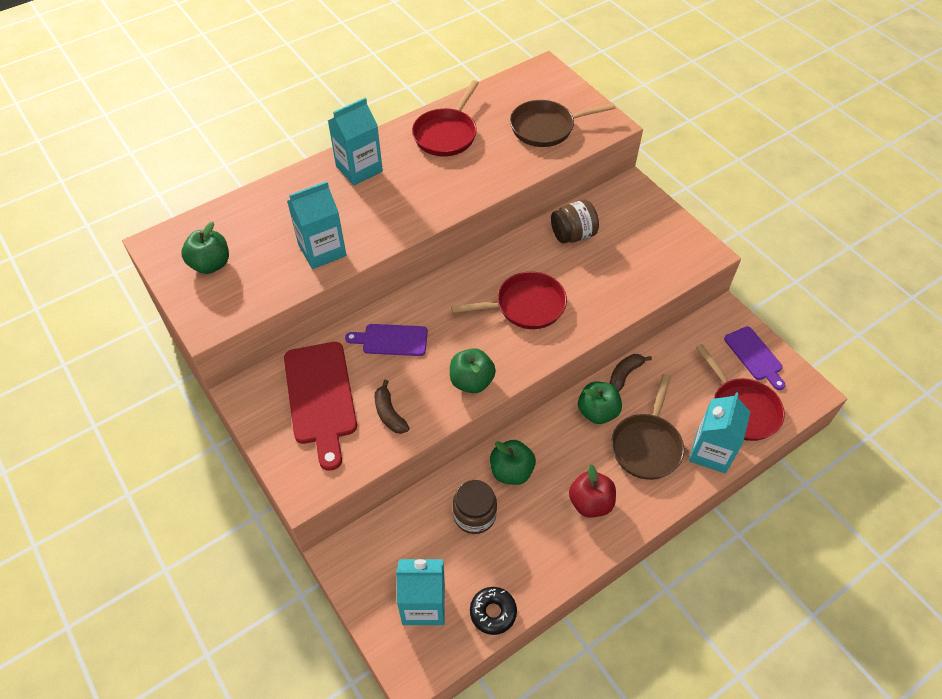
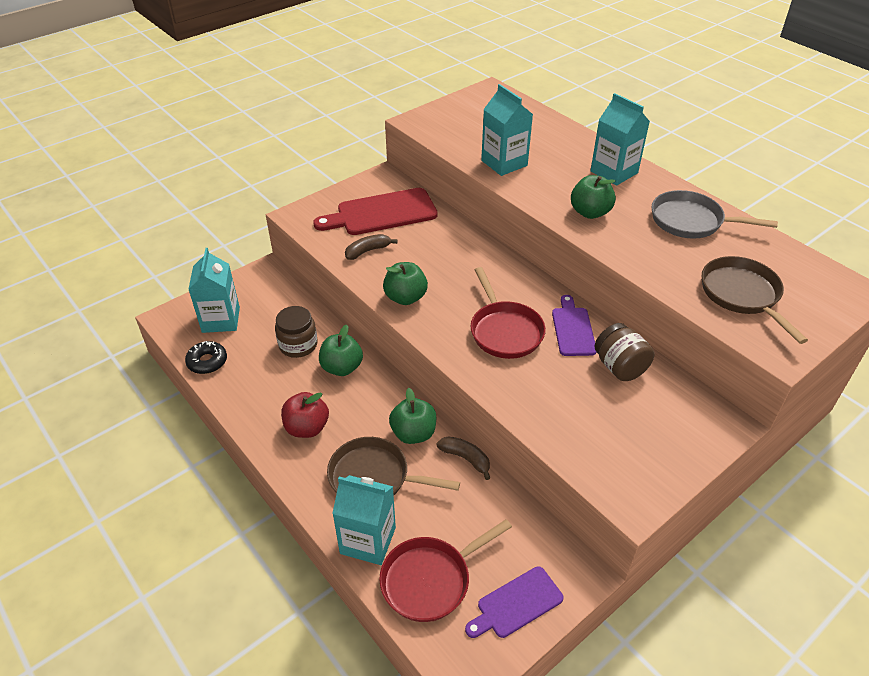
camera: 85 degrees right, 10 degrees down
(211, 264) = (475, 114): green apple -> green apple (590, 212)
(391, 340) = (446, 245): purple cutting board -> purple cutting board (573, 329)
(446, 134) = (691, 221): red pan -> grey pan

